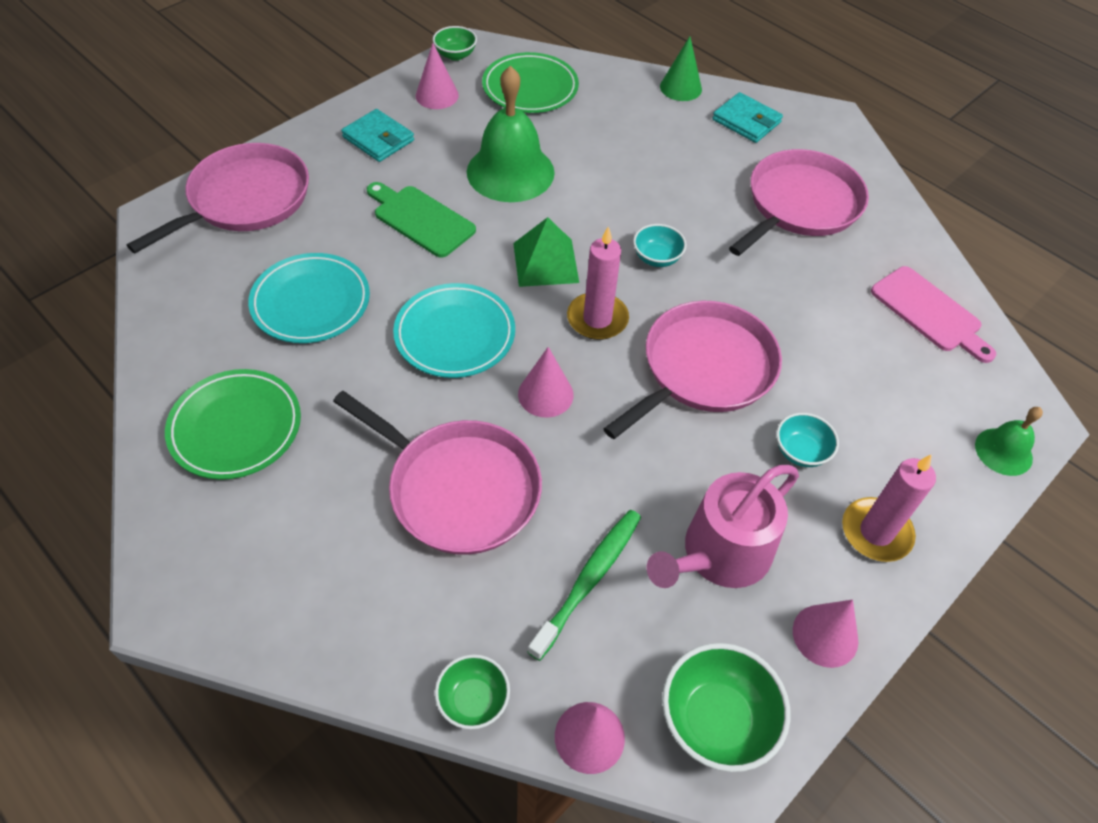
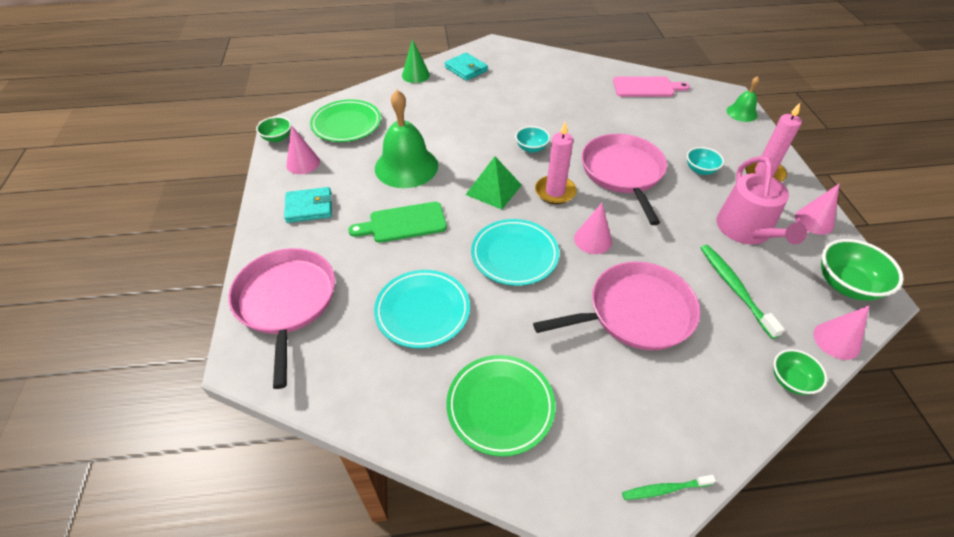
camera: 50 degrees left, 5 degrees down
(225, 620) = (665, 489): none -> green toothbrush
(746, 121) = (466, 69): turquoise wallet -> turquoise wallet turned 60 degrees clockwise
(800, 205) = (542, 85): pink pan -> none

